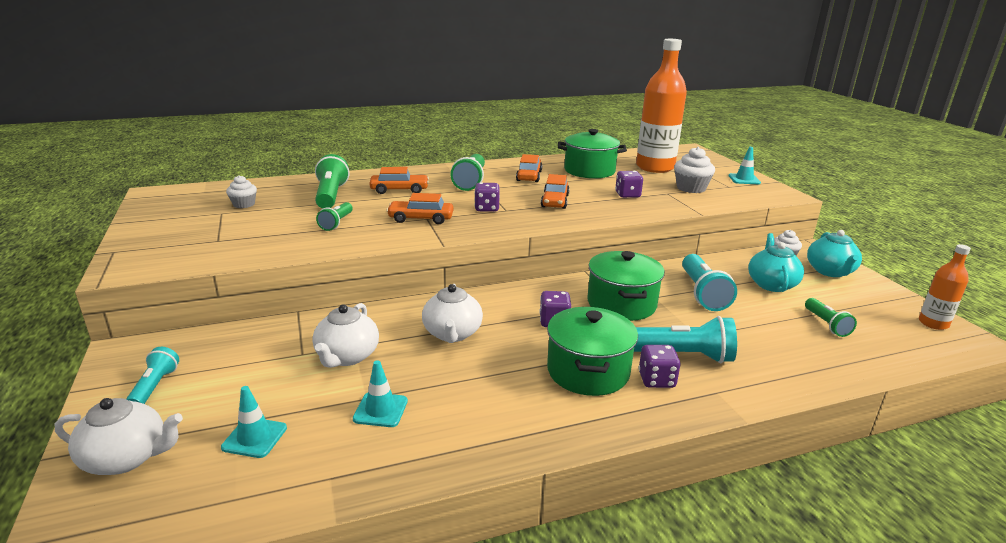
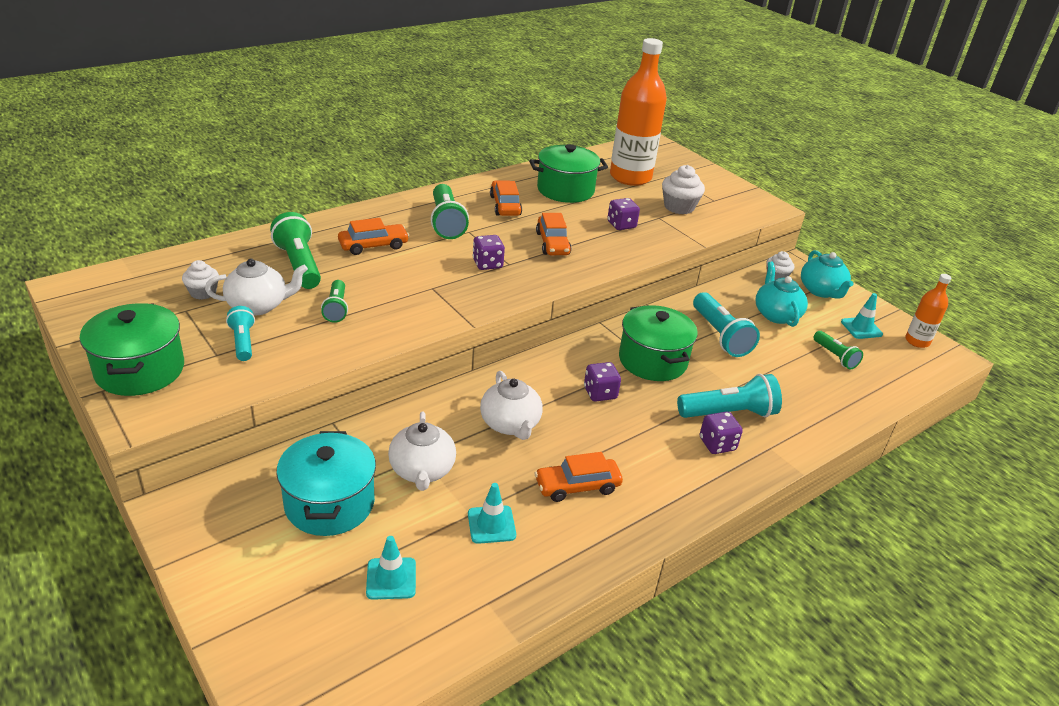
camera: 20 degrees left, 10 degrees up
(127, 458) = (281, 627): white teapot -> white teapot (258, 306)
(155, 387) = (246, 544): turquoise flashlight -> turquoise flashlight (243, 342)
(248, 368) = (329, 503): none -> turquoise pot
(421, 219) = (426, 289): orange car -> orange car (577, 486)
(588, 371) = (655, 446): green pot -> green pot (140, 370)
(744, 179) = (724, 187): turquoise traffic cone -> turquoise traffic cone (861, 328)

